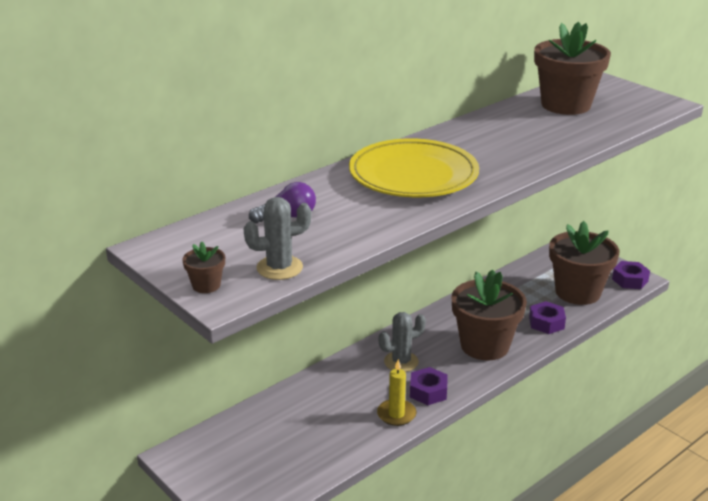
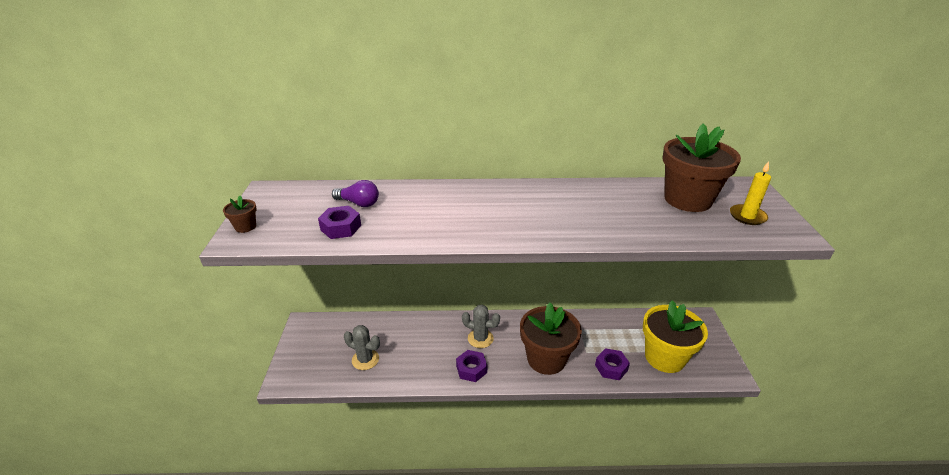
camera: 40 degrees right, 5 degrees up
(279, 268) = (295, 235): grey cactus -> grey cactus (365, 359)
(396, 414) = (434, 372): yellow candle -> yellow candle (747, 216)
(413, 175) = (479, 208): yellow plate -> none
(578, 292) = (664, 357): brown flower pot -> yellow flower pot
(630, 280) = (722, 371): purple nut -> purple nut (341, 227)

